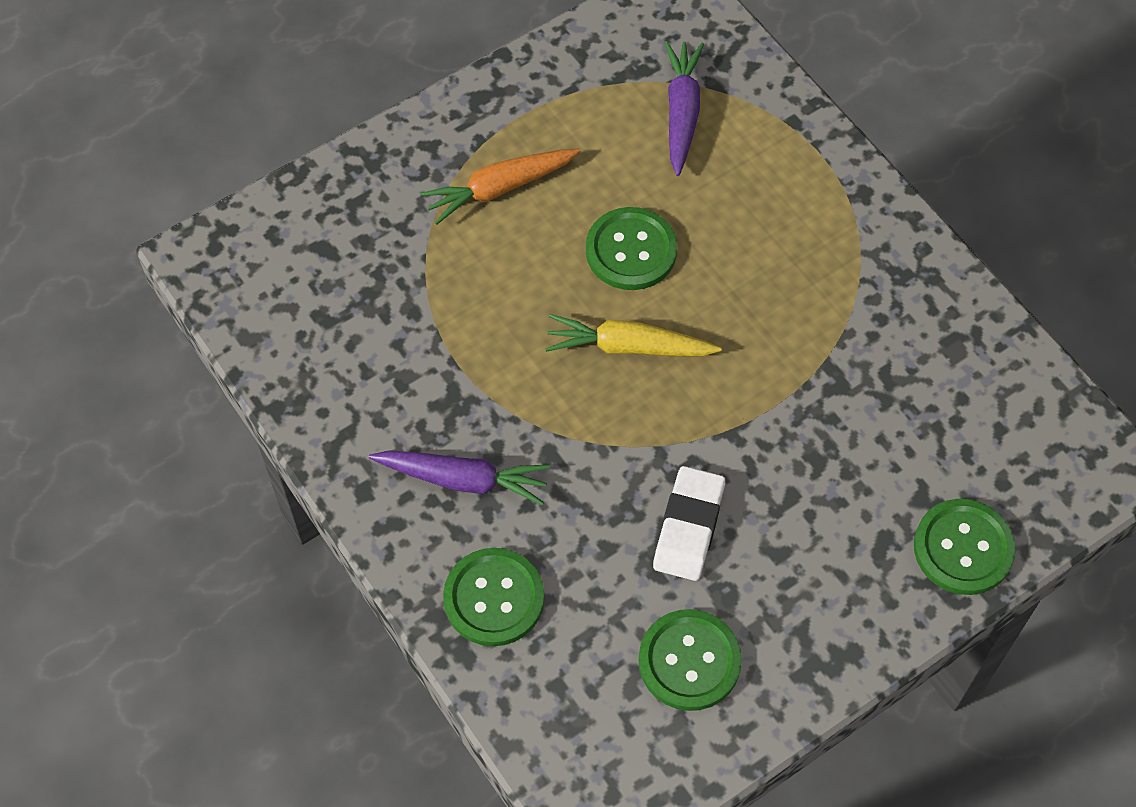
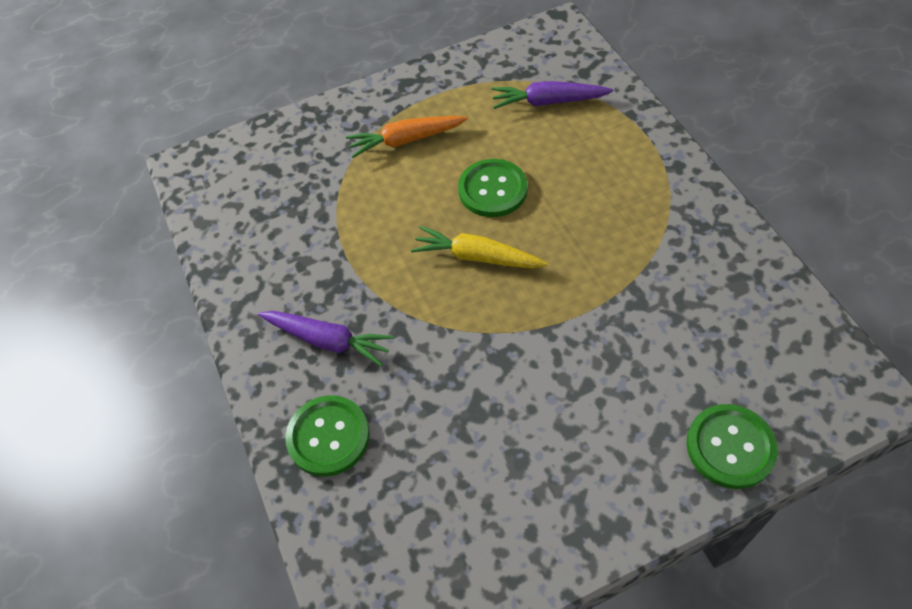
camera: 15 degrees right, 5 degrees down
(681, 112) = (548, 102): purple carrot -> purple carrot turned 105 degrees counterclockwise
(689, 527) = (498, 399): white eraser -> none
(689, 661) = (477, 512): green button -> none

